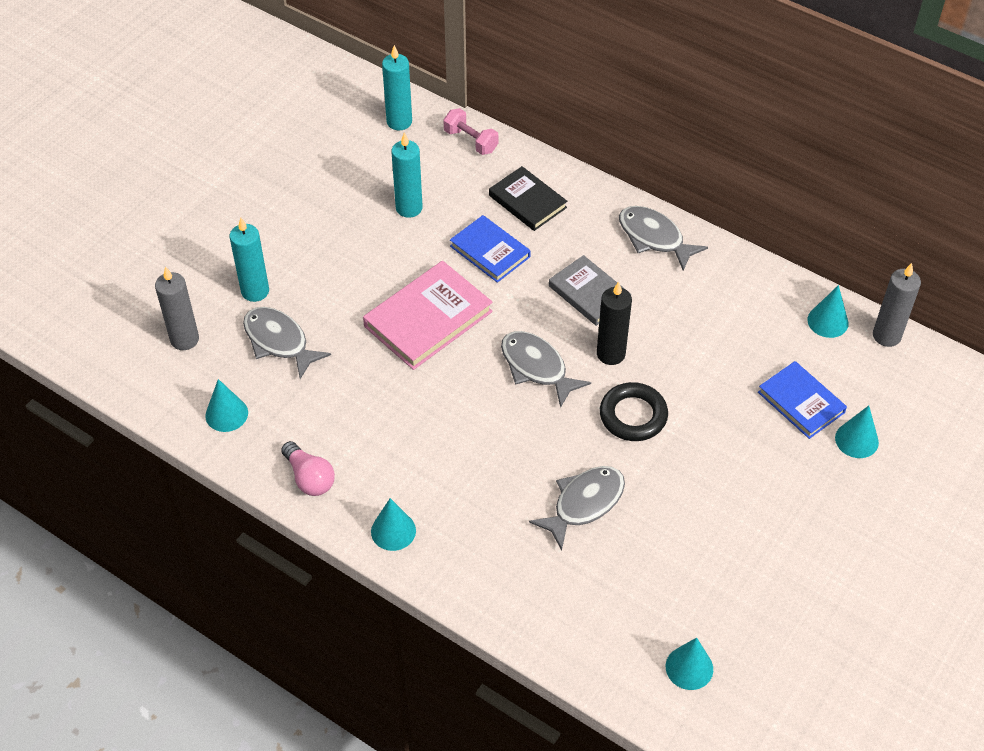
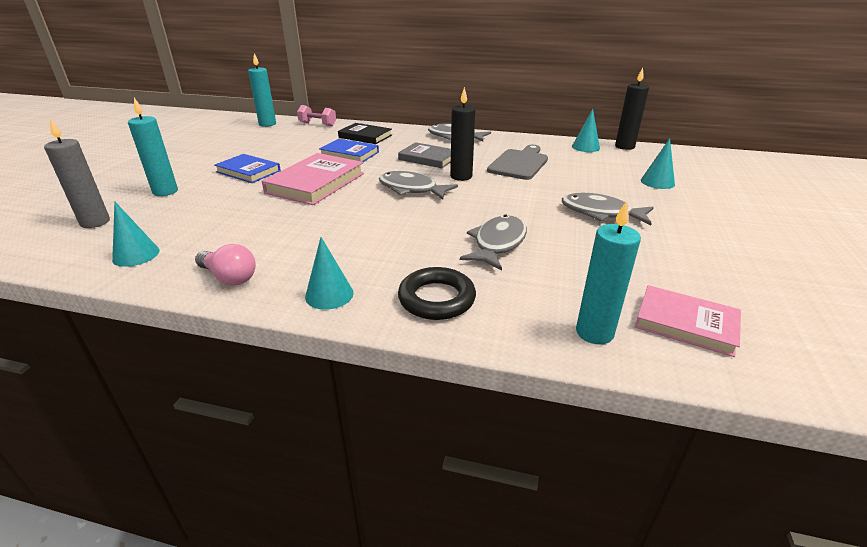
camera: 20 degrees left, 20 degrees down
(279, 341) = (189, 210): grey fish -> grey fish (600, 213)
(409, 208) = (284, 147): turquoise candle -> turquoise candle (594, 333)
(633, 415) = (499, 197): black ring -> black ring (436, 299)
(689, 667) = (685, 323): turquoise cone -> pink book
(705, 341) = (519, 163): none -> grey cutting board
(801, 402) = (605, 174): blue book -> blue book (248, 171)
(886, 336) = (624, 147): grey candle -> black candle

